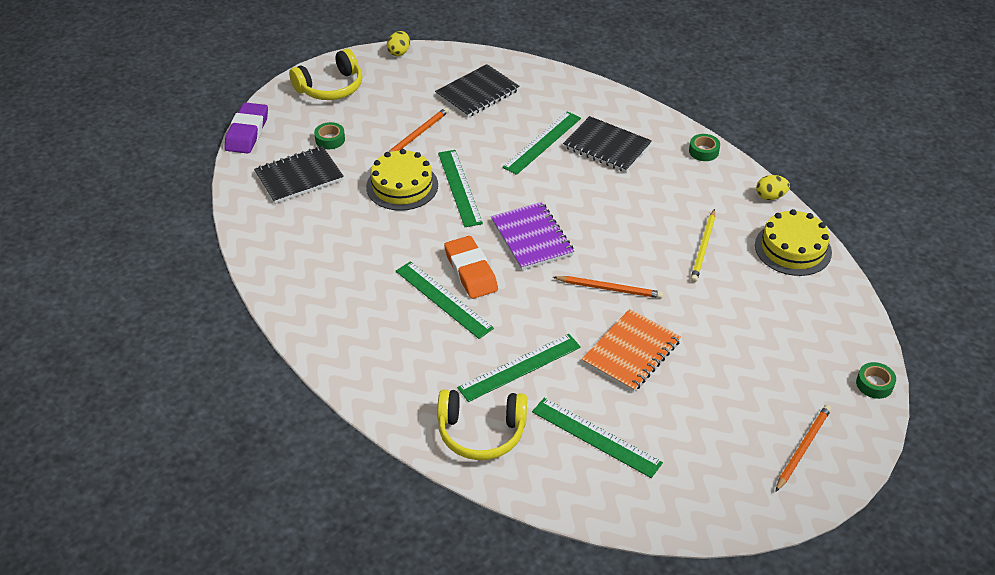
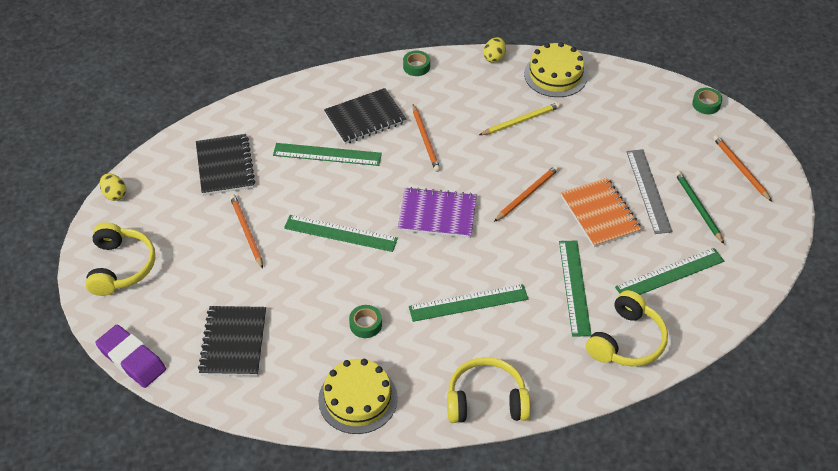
camera: 60 degrees left, 5 degrees up
(330, 139) = (199, 298): green tape -> green tape (365, 324)
(340, 354) = (486, 400): none -> yellow headphones
(402, 186) = (307, 271): yellow cake -> yellow cake (358, 399)
(471, 271) = (448, 271): orange eraser -> none
(542, 142) = (327, 154): green ruler -> green ruler turned 60 degrees counterclockwise
(616, 194) = (425, 140): none -> orange pencil
(697, 379) = (648, 190): none -> grey ruler
(703, 248) = (521, 121): yellow pencil -> yellow pencil turned 75 degrees counterclockwise
(710, 429) = (698, 207): none -> green pencil

